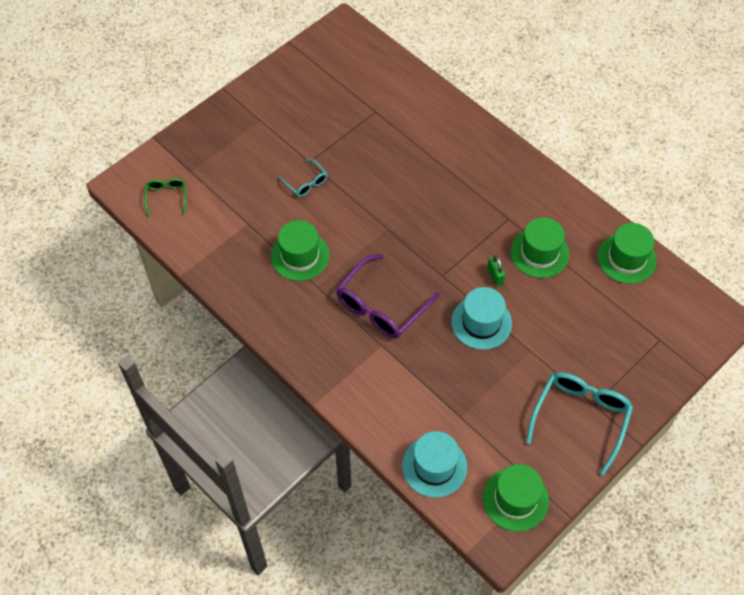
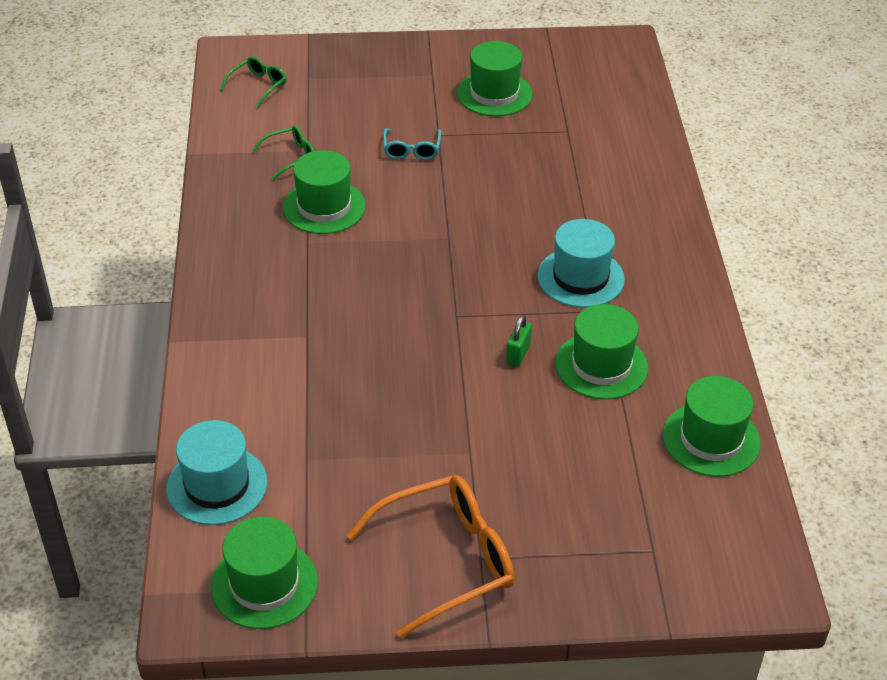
camera: 40 degrees right, 15 degrees down
(244, 235) = (291, 157): none -> green glasses
(309, 111) = (494, 94): none -> green hat
(381, 306) = (352, 301): purple glasses -> none
(481, 322) = (445, 387): turquoise hat -> turquoise hat (580, 277)
(580, 418) = (446, 560): turquoise glasses -> orange glasses

